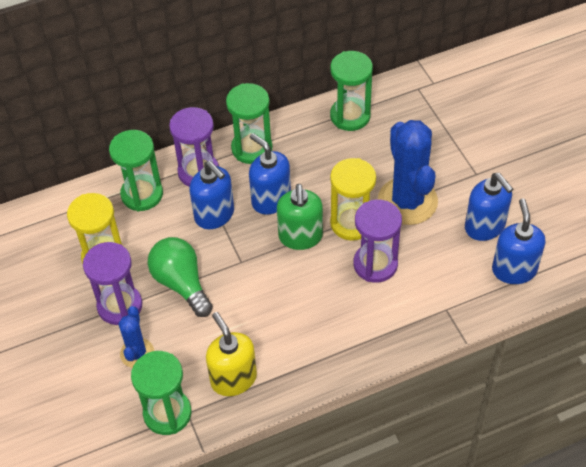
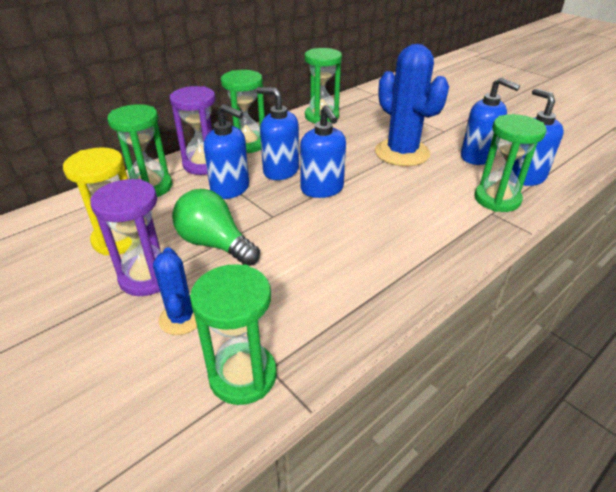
camera: 20 degrees left, 15 degrees down
(233, 378) = (312, 317): yellow soap dispenser -> none
(300, 237) = (322, 189): green soap dispenser -> blue soap dispenser
(351, 223) = (363, 173): yellow hourglass -> none
(375, 264) = (404, 195): purple hourglass -> none
(463, 293) = (497, 199): none -> green hourglass

